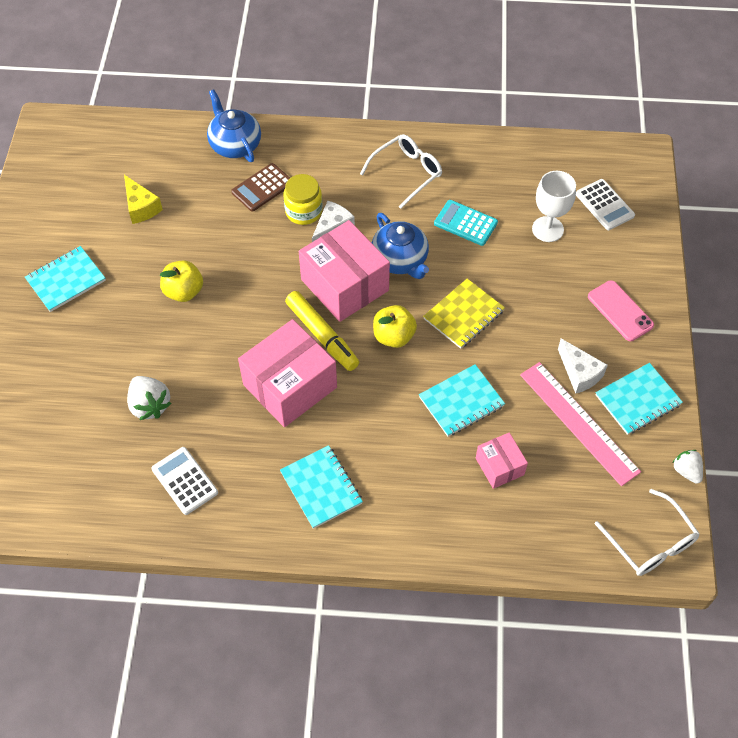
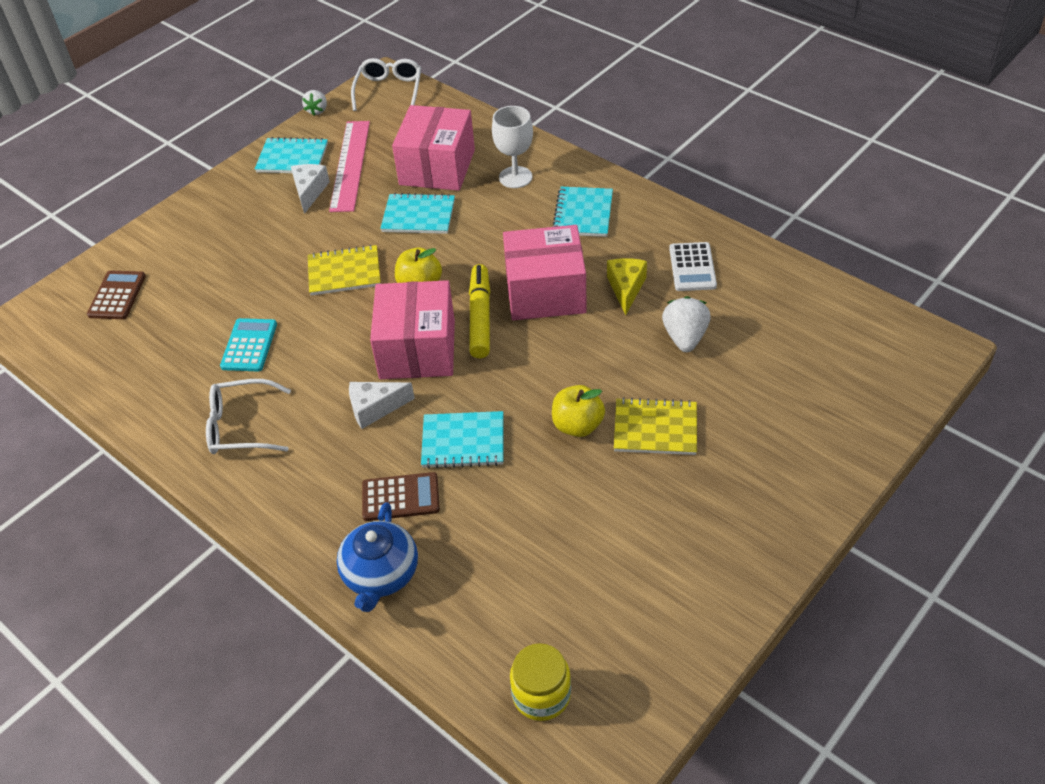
camera: 140 degrees left, 10 degrees down
(66, 280) = (699, 508): turquoise notebook -> turquoise notebook (463, 442)
(127, 318) = (655, 428): none -> yellow notebook
(141, 207) = (554, 553): yellow cheese -> yellow cheese (626, 288)
(303, 211) = (384, 444): yellow jar -> yellow jar (541, 695)
(400, 260) = (345, 344): blue teapot -> none
(465, 223) = (249, 345): turquoise calculator -> turquoise calculator turned 150 degrees counterclockwise
(499, 466) = (437, 167): pink box -> pink box, size x1.92
(547, 229) = (190, 302): white goblet -> white goblet (515, 177)
(604, 205) = (117, 295): white calculator -> brown calculator
(620, 311) = (223, 214): pink phone -> none

